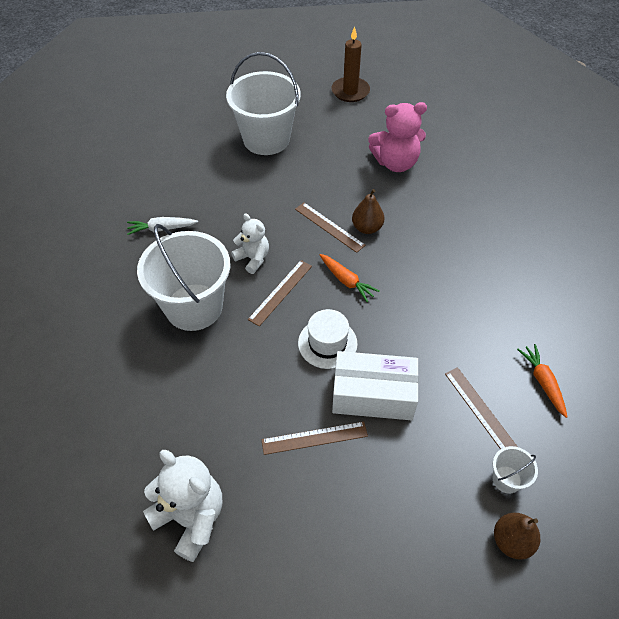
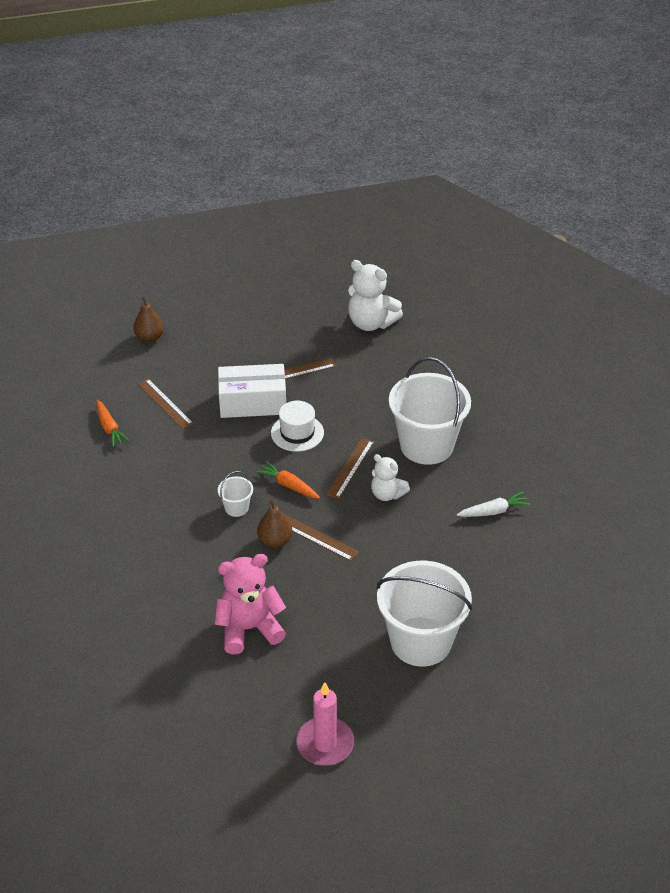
camera: 170 degrees right, 10 degrees down
(350, 91) = (325, 744): brown candle -> pink candle
(506, 479) = (149, 367): white bucket -> white bucket (236, 508)

